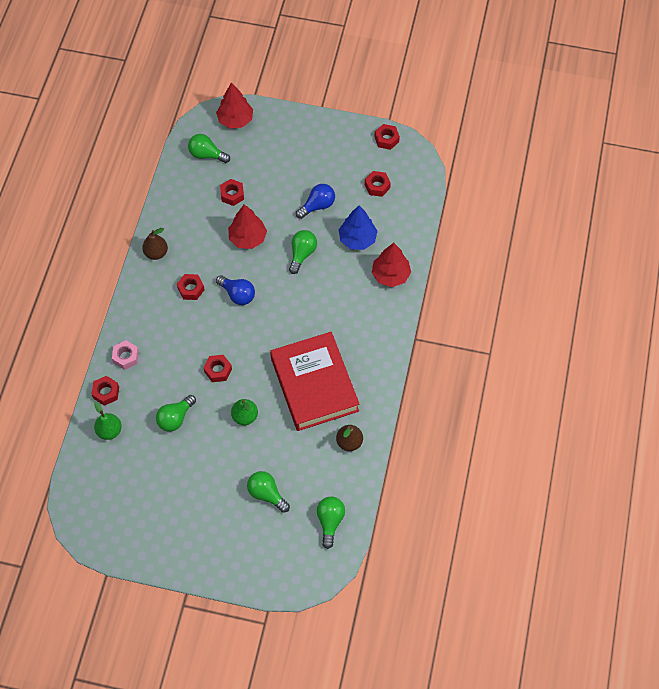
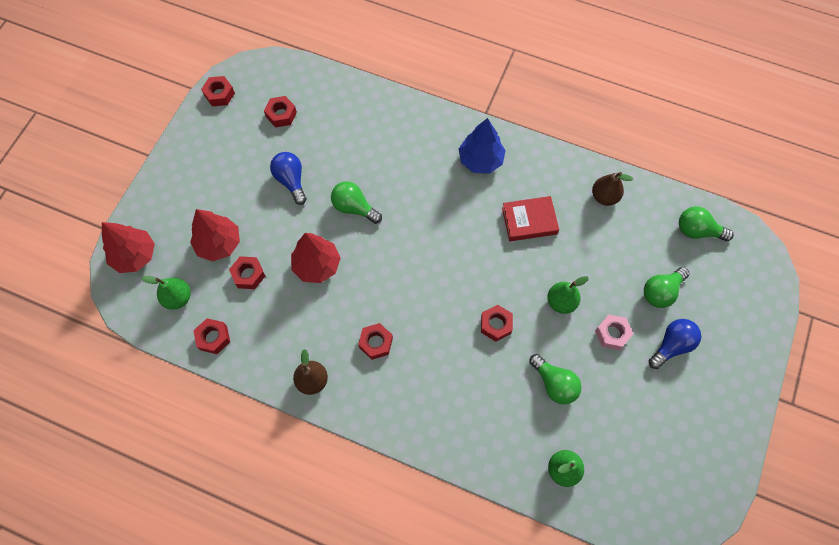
camera: 80 degrees left, 5 degrees up
(106, 392) = (508, 469): red nut -> red nut (213, 338)
(126, 357) = (460, 437): pink nut -> pink nut (612, 334)
(206, 155) = (178, 298): green light bulb -> green pear
(237, 294) = (395, 288): blue light bulb -> blue light bulb (672, 345)
(314, 384) = (529, 221): red book -> red book, size x0.50
(357, 239) = (347, 146): blue tree -> blue tree (480, 160)
(390, 275) = (402, 121): red tree -> red tree (219, 244)

